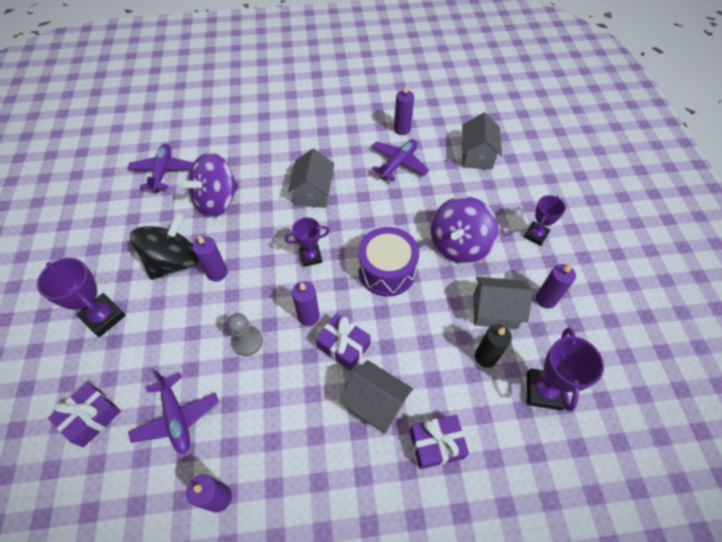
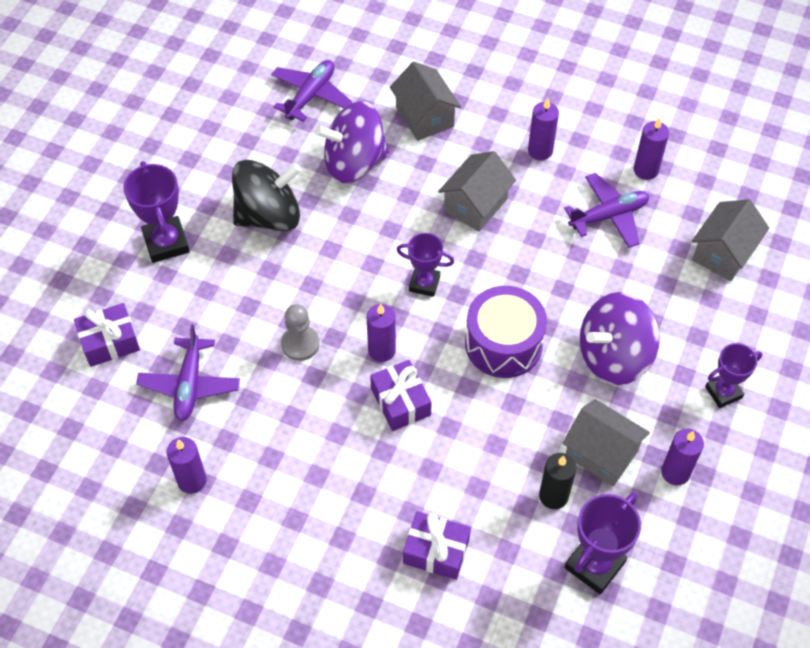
camera: 30 degrees right, 0 degrees up
(217, 273) = (308, 251): purple candle -> purple candle (540, 151)
(375, 403) = (397, 478): grey house -> grey house (424, 117)

